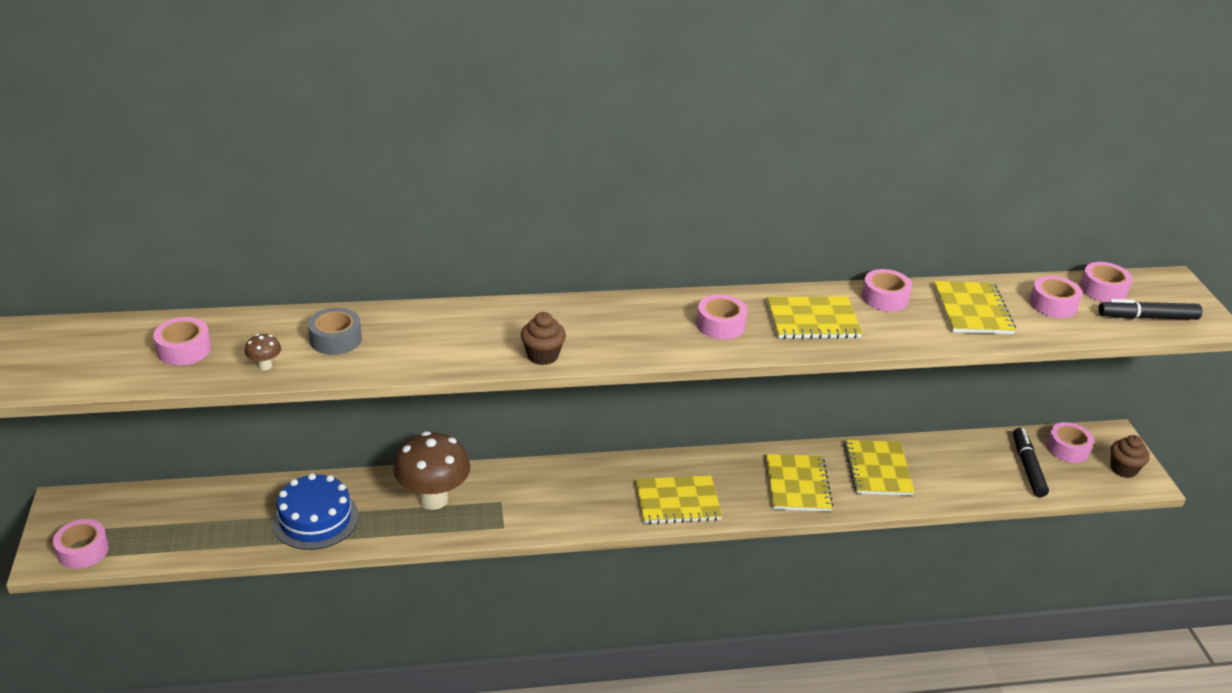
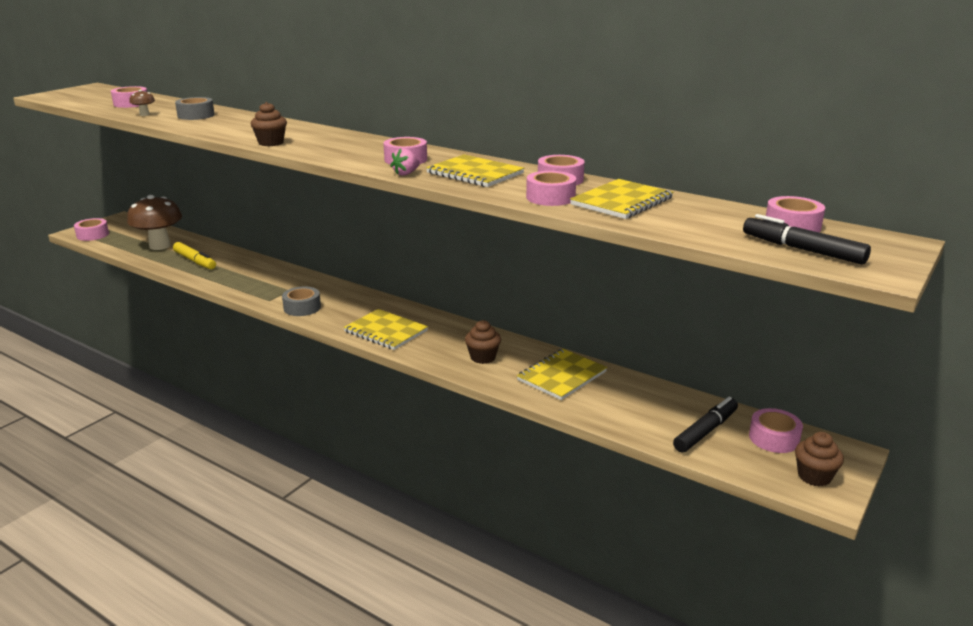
camera: 45 degrees right, 10 degrees down
(315, 519) = (195, 261): blue cake -> yellow marker
(433, 499) = (260, 276): brown mushroom -> brown mushroom (160, 246)
(554, 517) = (302, 308): none -> grey tape
(764, 348) = (406, 174): none -> pink strawberry
(797, 484) = (483, 357): yellow notebook -> brown cupcake
(1053, 304) = (711, 218): pink tape -> pink tape (550, 197)

